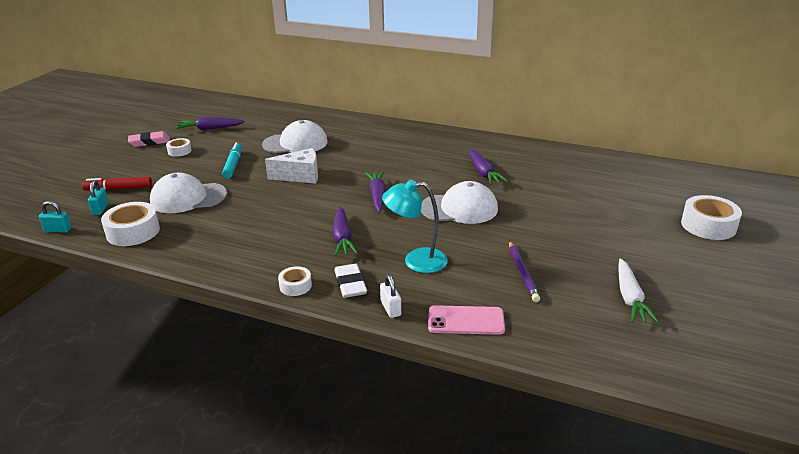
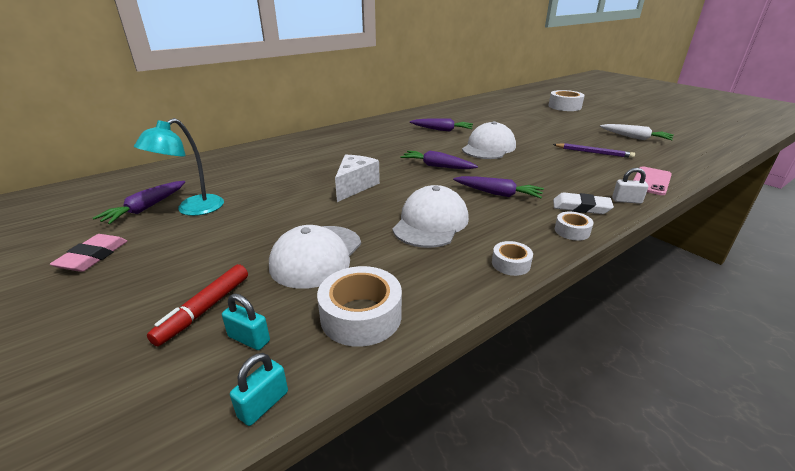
camera: 60 degrees left, 0 degrees up
(179, 151) = (170, 239): white tape -> white tape (510, 264)
(233, 165) = (273, 213): turquoise marker -> none
(295, 143) = (278, 174): white cap -> white cap (430, 222)
(416, 261) = (557, 177): turquoise lamp -> turquoise lamp (193, 209)

